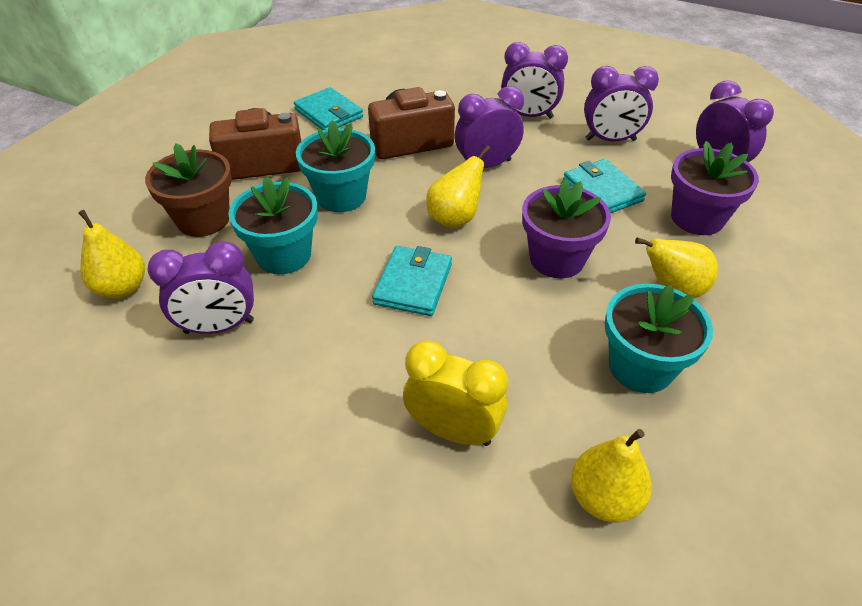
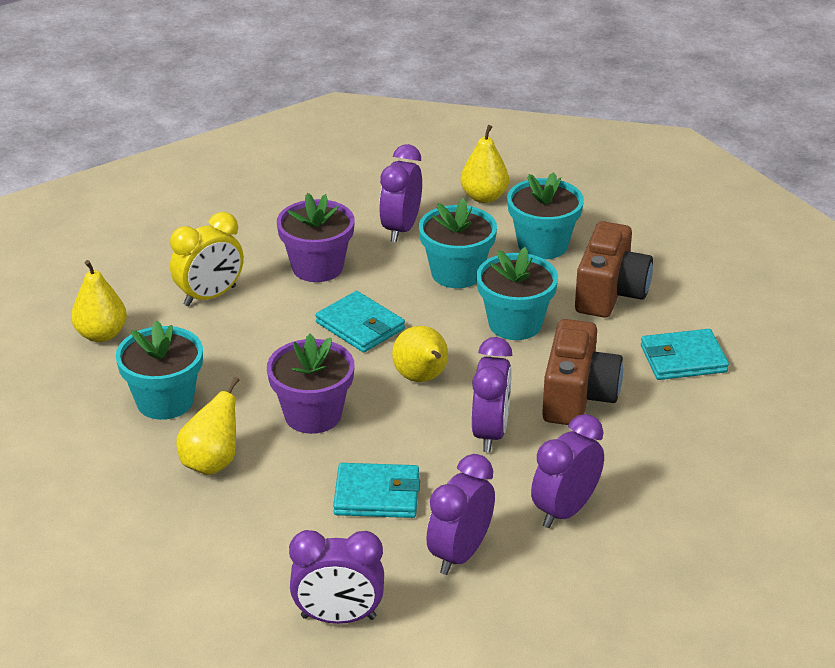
camera: 120 degrees right, 10 degrees down
(203, 220) = (542, 245): brown flower pot -> turquoise flower pot
(697, 218) = (275, 539): purple flower pot -> purple flower pot (317, 267)

